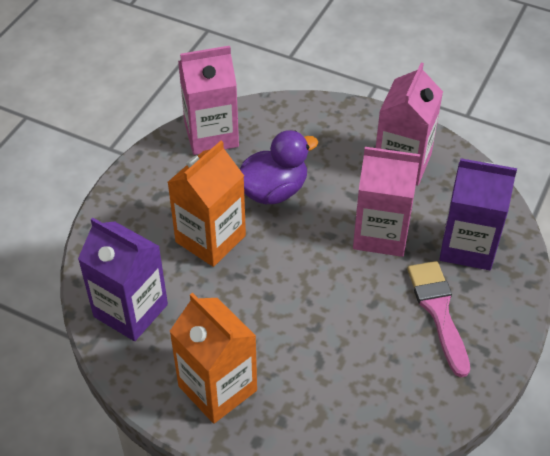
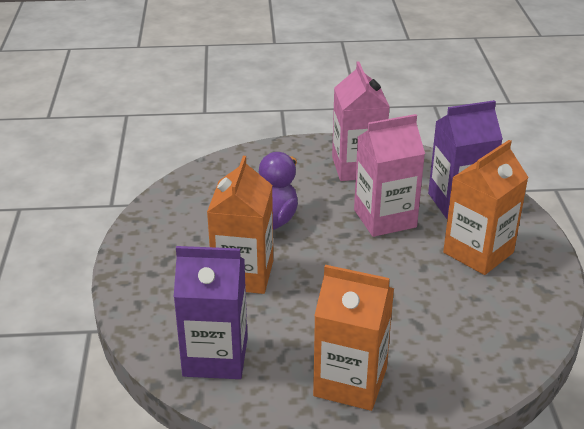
camera: 30 degrees left, 15 degrees down
(211, 135) = (177, 201): pink carton -> none
(438, 311) = (478, 252): pink brush -> orange carton

